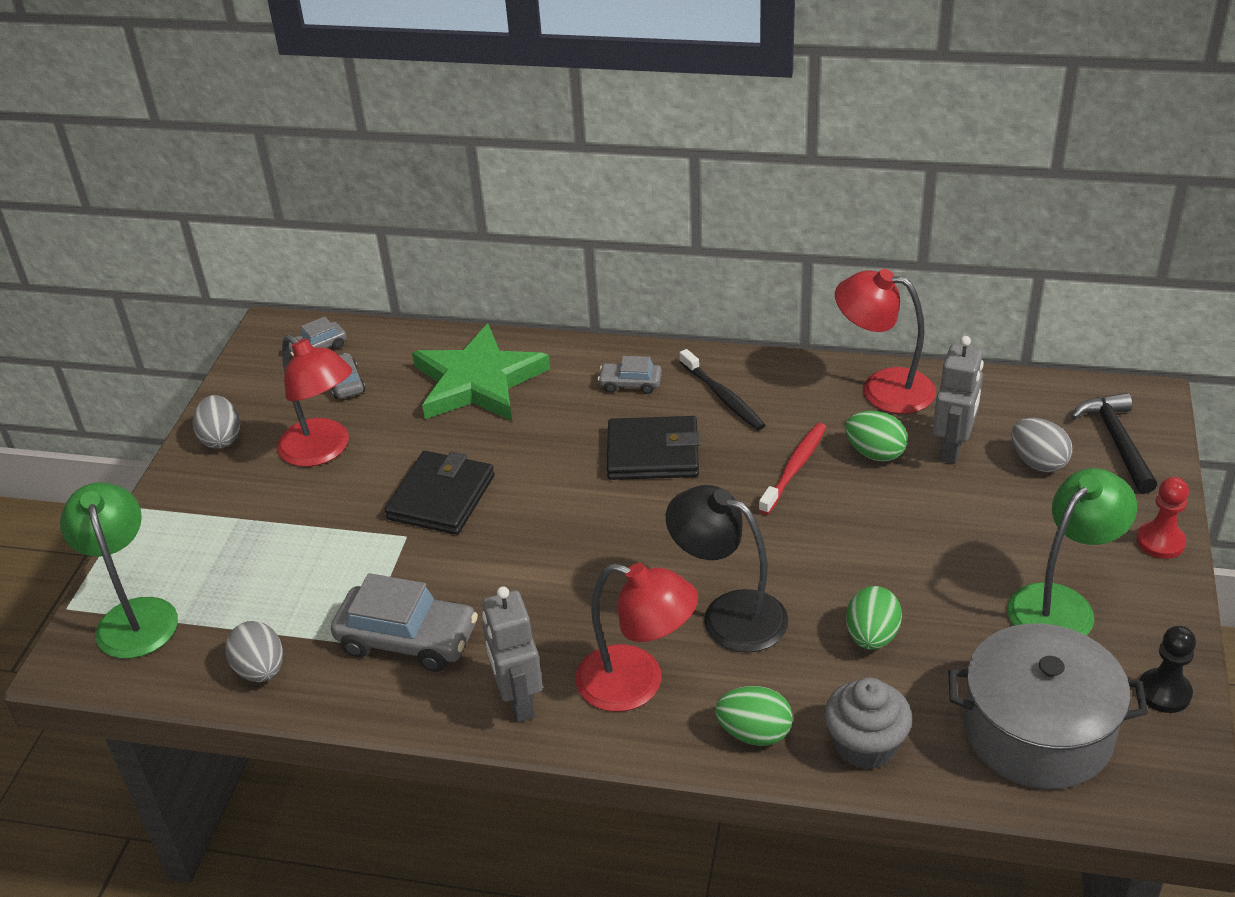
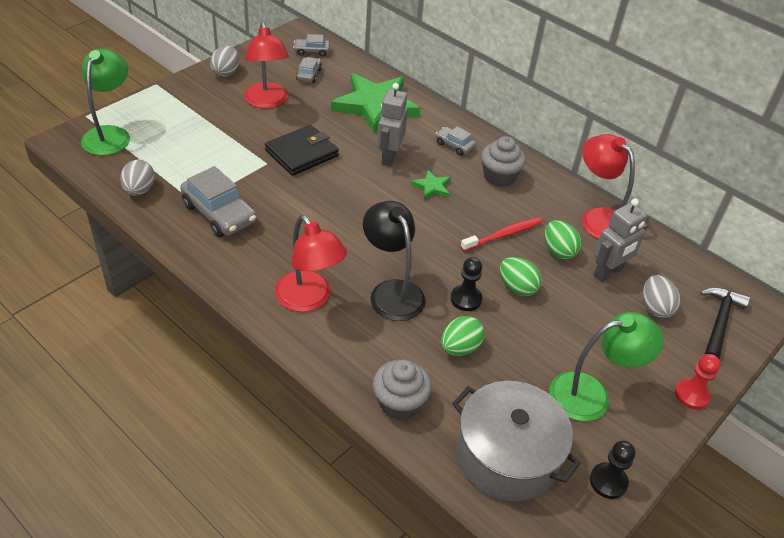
camera: 25 degrees right, 5 degrees up
(518, 700) = (243, 273): grey robot -> grey robot (389, 157)
(653, 453) = (432, 187): black wallet -> green star
(722, 396) = (499, 177): black toothbrush -> grey cupcake
(754, 733) = (345, 360): green egg -> green egg (517, 288)
(824, 573) = (466, 299): none -> black pawn

